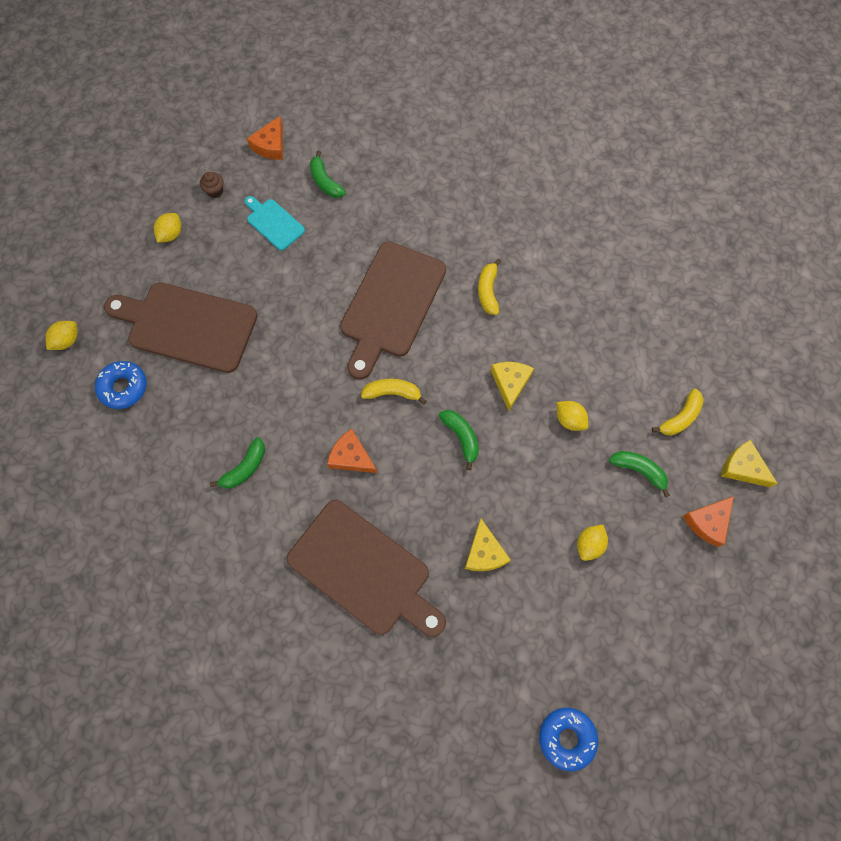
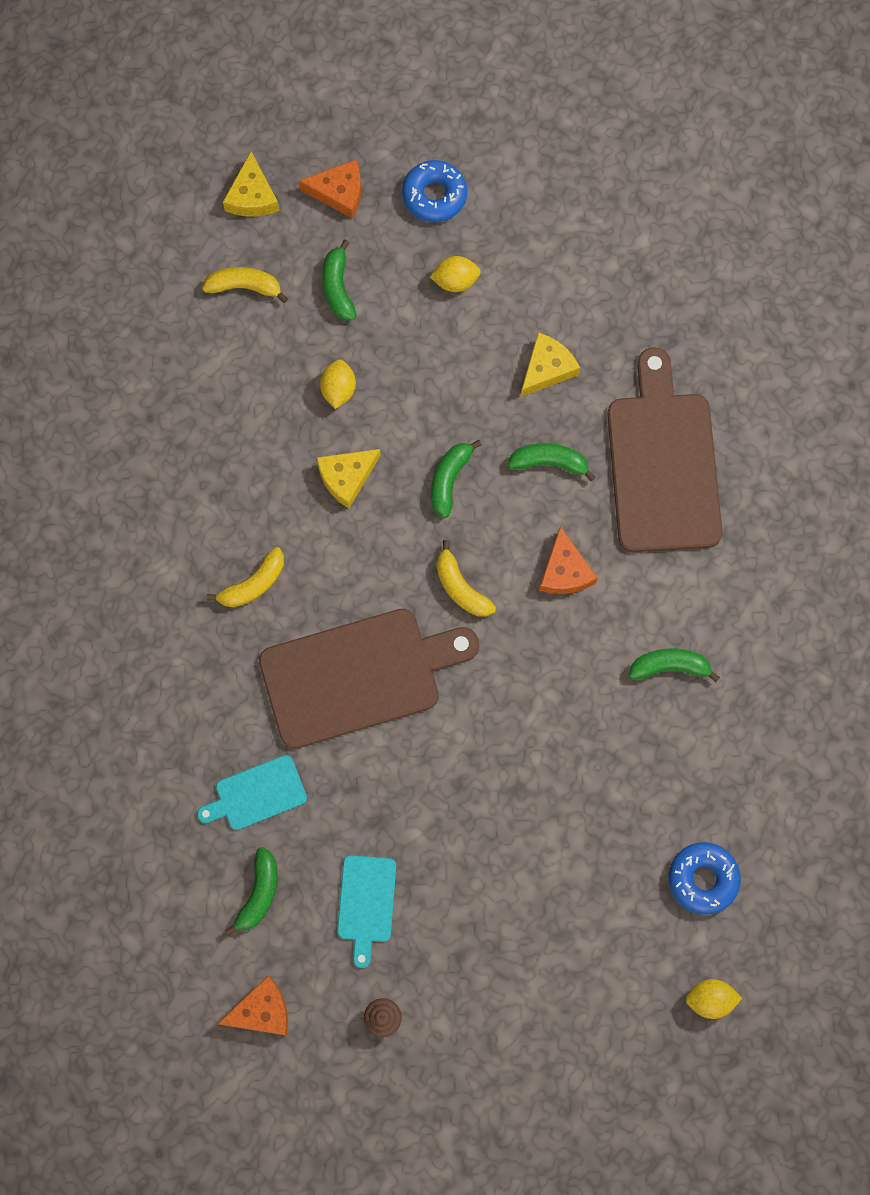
camera: 130 degrees left, 5 degrees up
(171, 234) = (484, 1013): yellow lemon -> none
(187, 326) = (576, 878): brown cutting board -> none
(374, 214) = (256, 794): none -> turquoise cutting board
(423, 503) = (549, 462): none -> green banana
(566, 738) = (647, 181): blue donut -> blue donut (434, 195)

